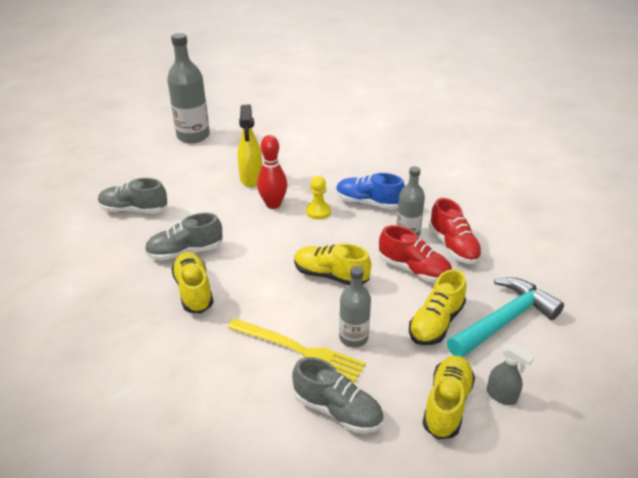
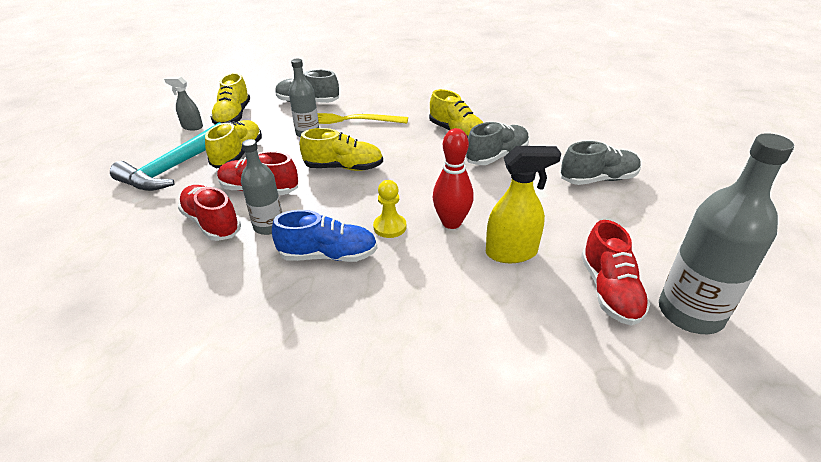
camera: 160 degrees right, 0 degrees up
(219, 151) = (609, 291): none -> red shoe
(251, 178) = (512, 252): yellow spray bottle -> yellow spray bottle turned 105 degrees clockwise

